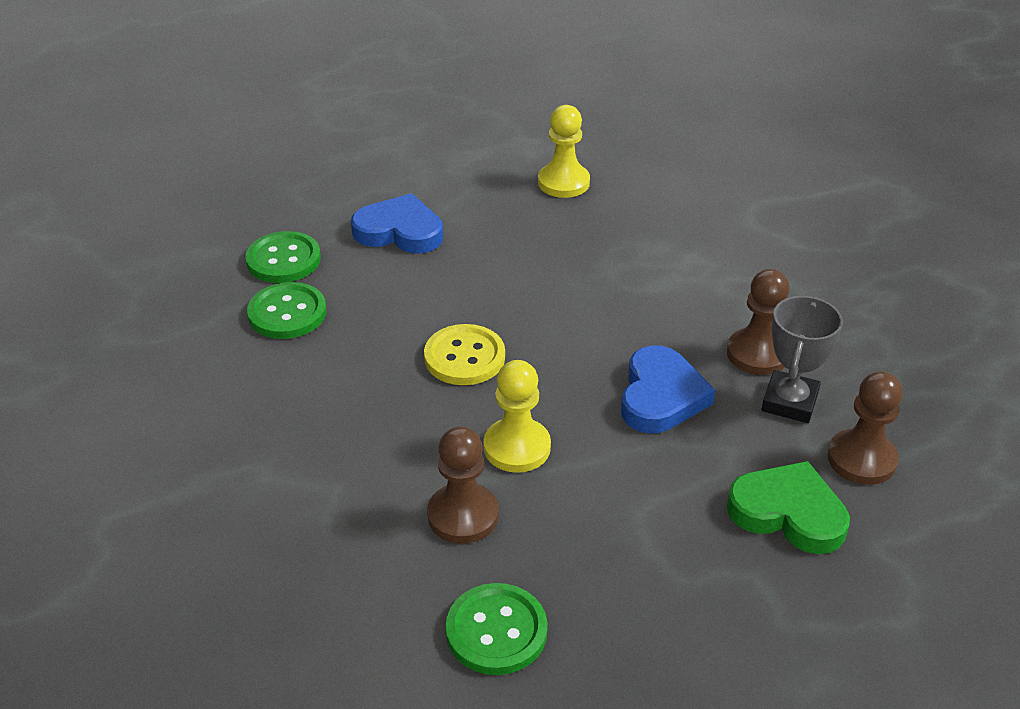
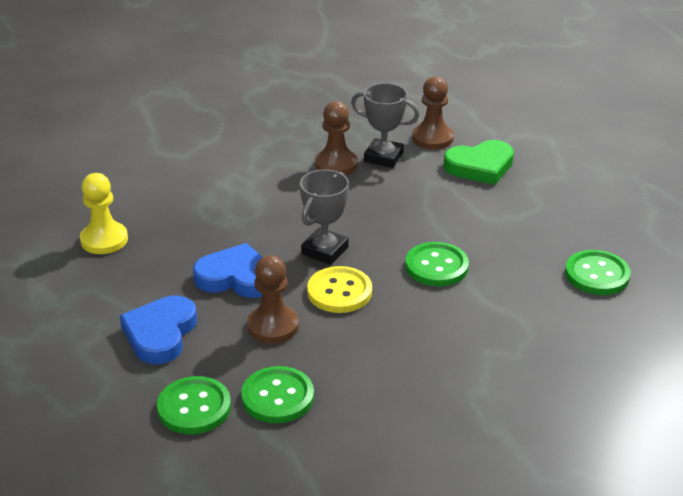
camera: 90 degrees left, 5 degrees down
(463, 515) = (505, 289): brown pawn -> brown pawn (273, 326)
(517, 447) = (436, 266): yellow pawn -> green button
(550, 344) = (325, 250): none -> grey trophy
(661, 396) = (380, 205): blue heart -> blue heart (236, 277)
(788, 513) = (480, 166): green heart -> green heart turned 135 degrees counterclockwise

